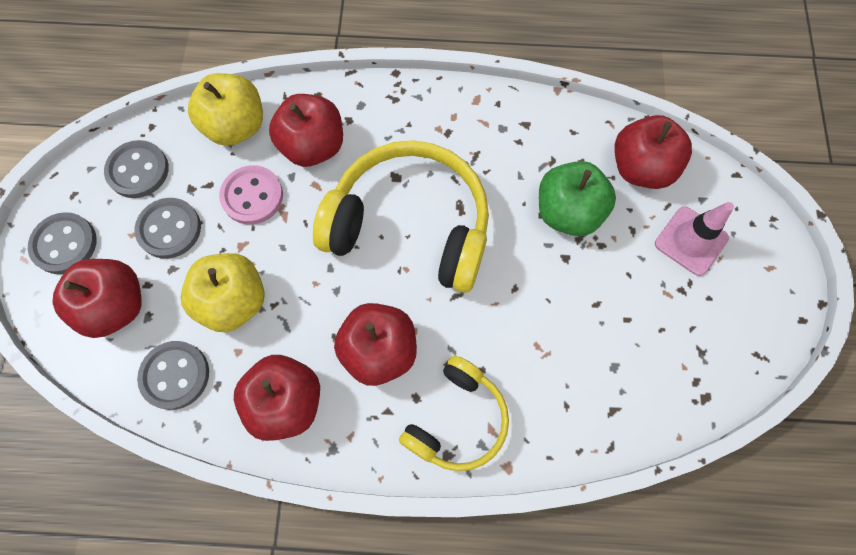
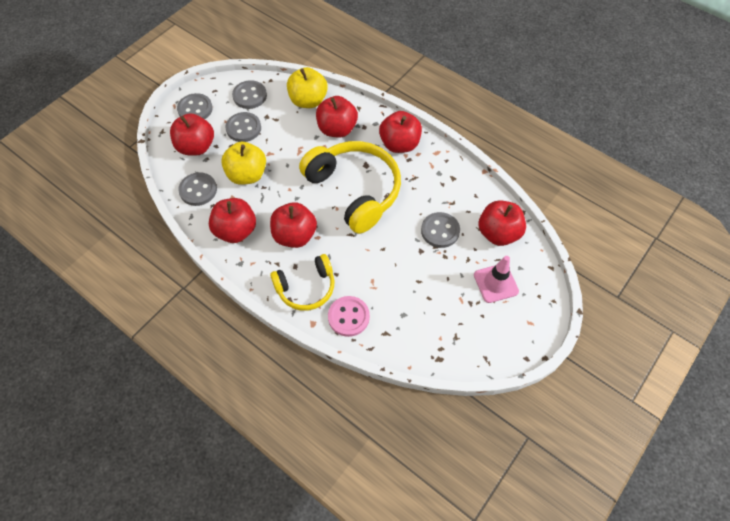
camera: 35 degrees right, 10 degrees down
(252, 196) = (291, 135): pink button -> pink button (348, 317)
(418, 117) = (399, 144): none -> red apple
(568, 212) = (440, 231): green apple -> grey button

